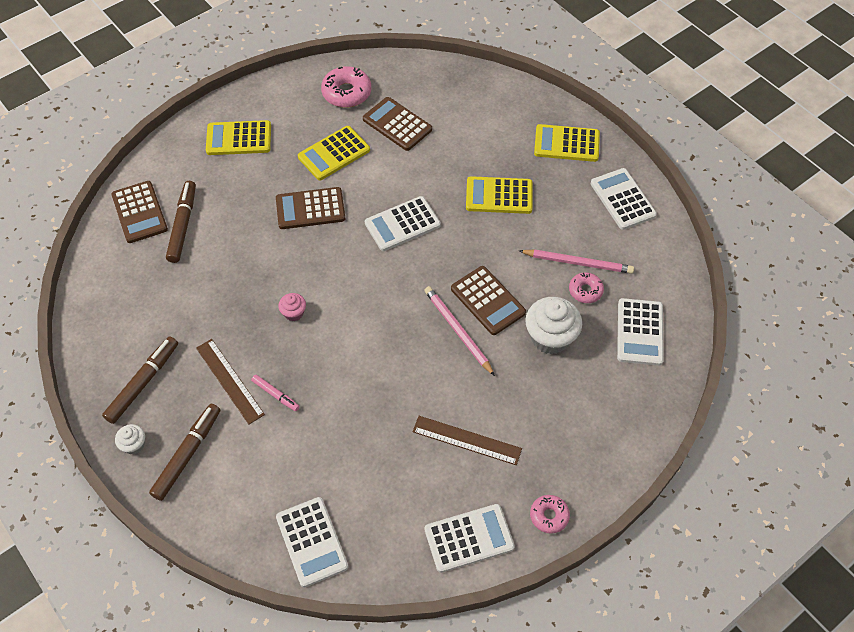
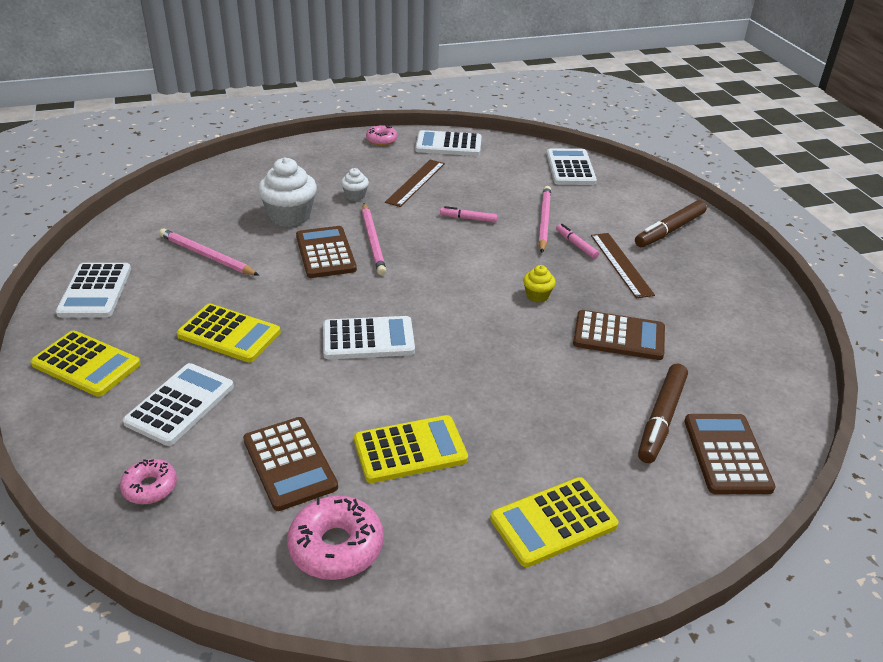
camera: 160 degrees left, 20 degrees down
(134, 445) = (722, 247): white cupcake -> white cupcake (355, 196)
(143, 383) = (715, 284): brown marker -> none
(239, 138) = (553, 522): yellow calculator -> yellow calculator turned 135 degrees clockwise
(294, 313) = (537, 295): pink cupcake -> yellow cupcake
(310, 209) = (477, 388): brown calculator -> brown calculator (619, 336)
(315, 422) = (544, 221): none -> pink pencil
(388, 397) = (468, 218): none -> pink marker
(466, 440) = (416, 182): brown ruler -> brown ruler turned 75 degrees clockwise
(585, 291) = (223, 235): pink donut -> pink donut (150, 487)
(639, 332) = (207, 200): white calculator -> white calculator (180, 404)

